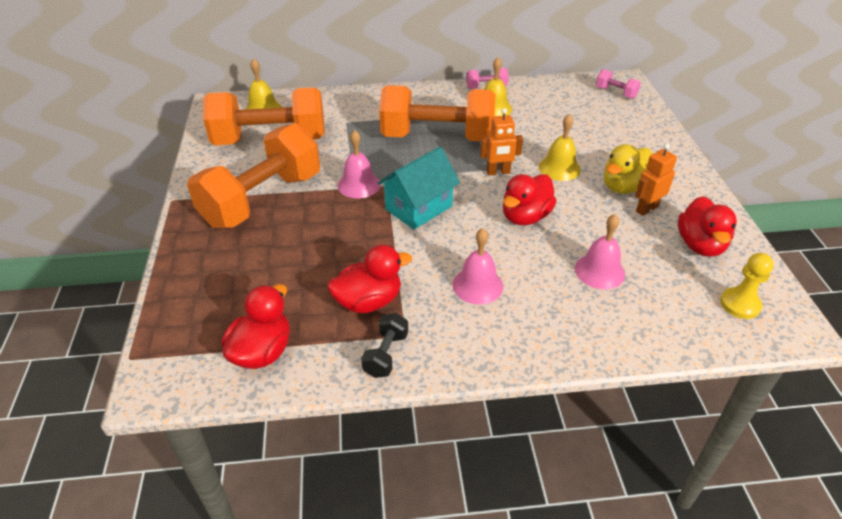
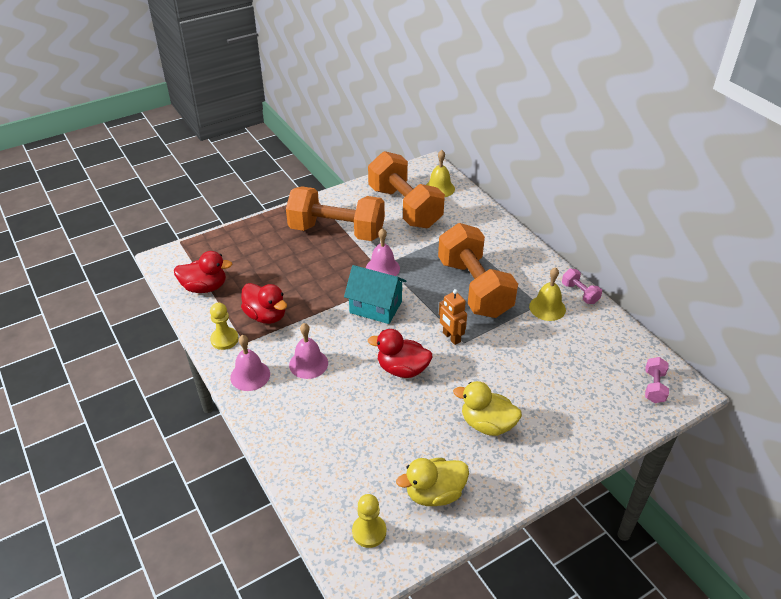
camera: 65 degrees right, 0 degrees up
(386, 354) = (224, 339): black dumbbell -> yellow pawn
(559, 168) = (485, 374): yellow bell -> none
(599, 271) = (361, 430): pink bell -> pink bell (250, 375)
(646, 209) = (464, 446): orange robot -> none
(700, 245) = (434, 493): red duck -> yellow duck

